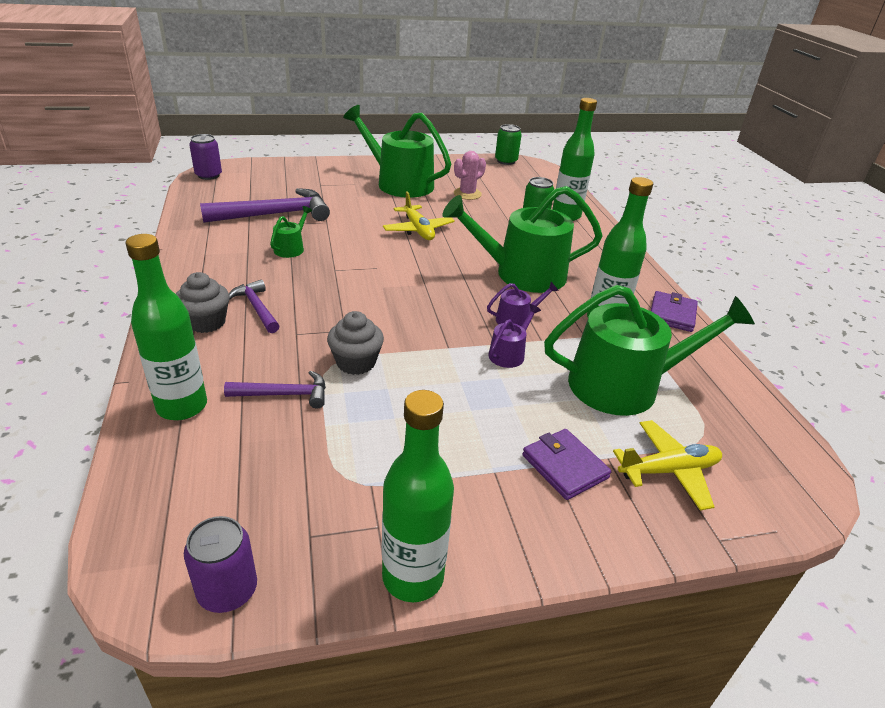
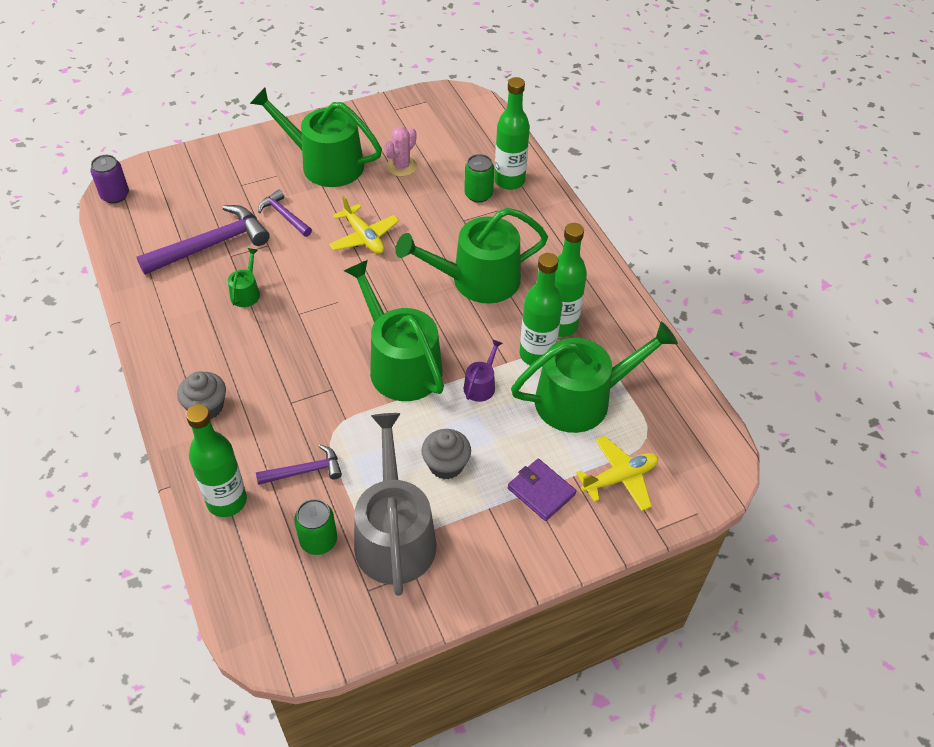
camera: 10 degrees left, 15 degrees up
(227, 590) = (326, 641): purple can -> none
(256, 308) = (244, 379): purple hammer -> purple hammer (284, 215)
(356, 362) = (353, 424): grey cupcake -> grey cupcake (446, 465)
(366, 479) = (394, 535): none -> grey watering can
(413, 577) = (448, 605): green bottle -> green bottle (537, 355)
(424, 323) = (400, 364): none -> green watering can
(506, 161) = (432, 96): green can -> green can (318, 540)
(516, 320) = (481, 342): purple watering can -> none
(672, 314) = (620, 304): purple wallet -> none

